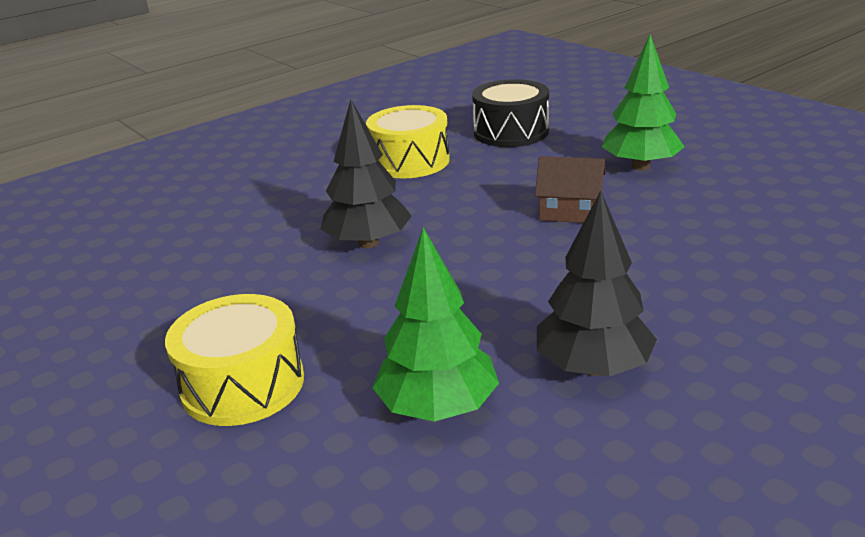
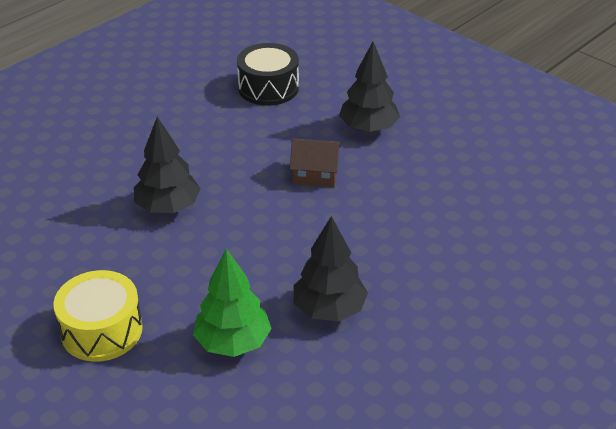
camera: 10 degrees left, 10 degrees up
(410, 161) = (189, 121): yellow drum -> none
(640, 166) = (368, 128): green tree -> black tree

